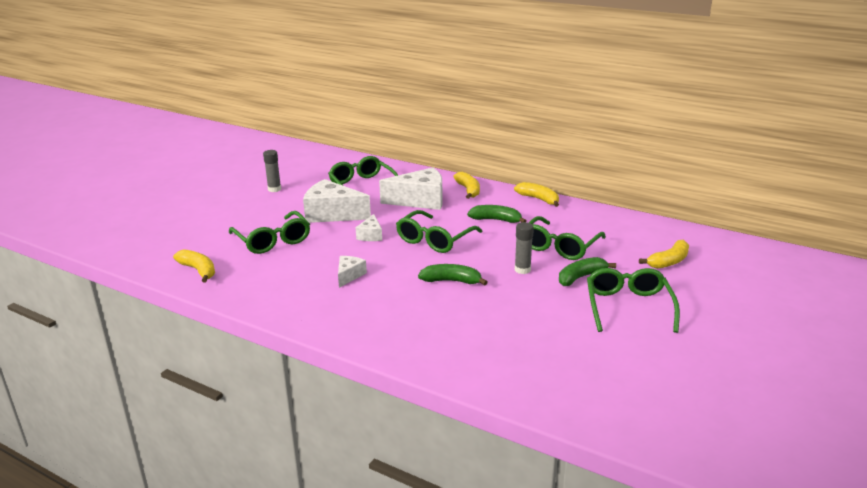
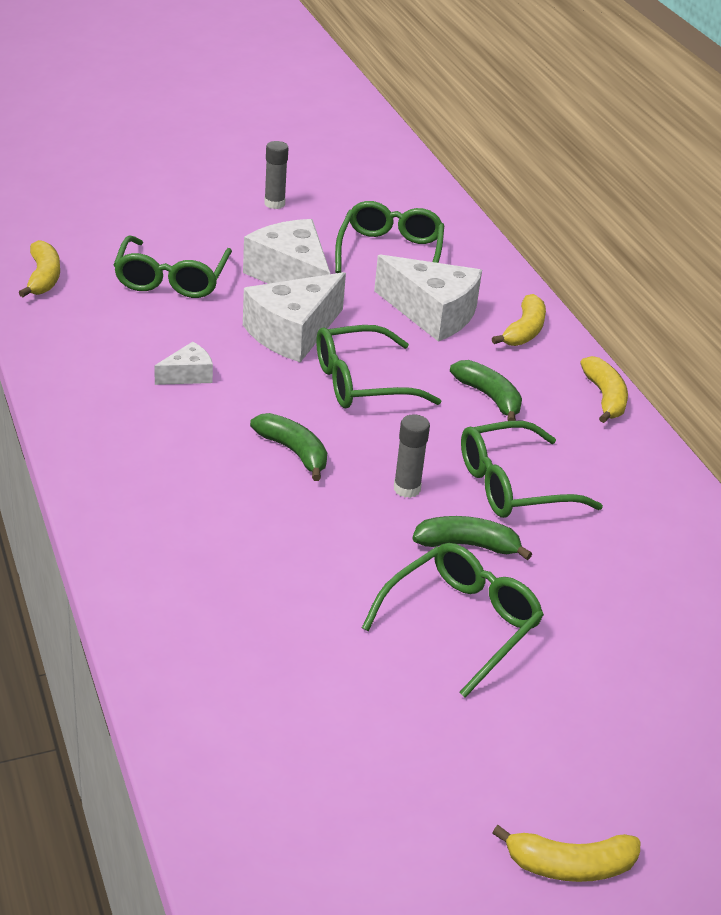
camera: 35 degrees right, 10 degrees up
(370, 235) = (293, 333): white cheese -> white cheese, size x2.01
(669, 261) = (636, 599): yellow banana -> yellow banana (569, 865)

